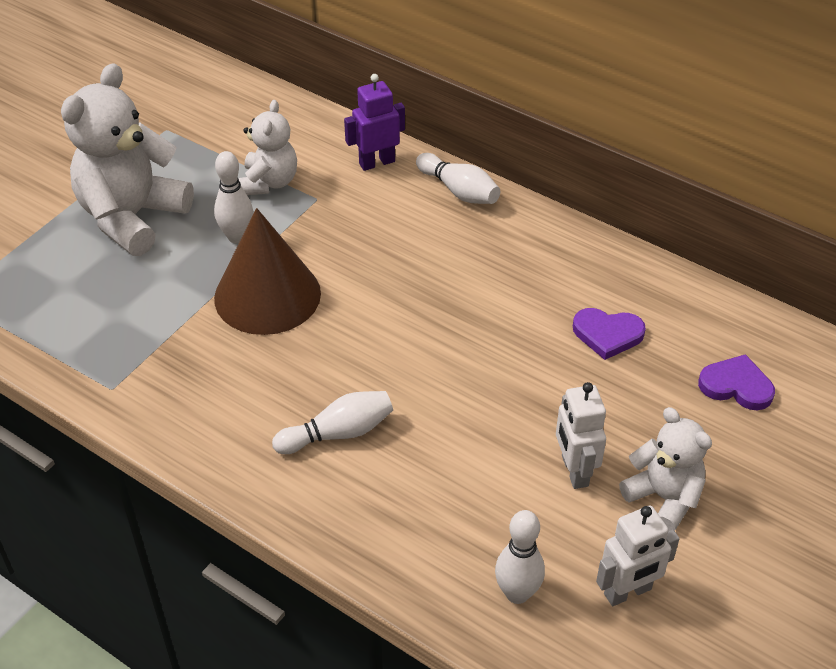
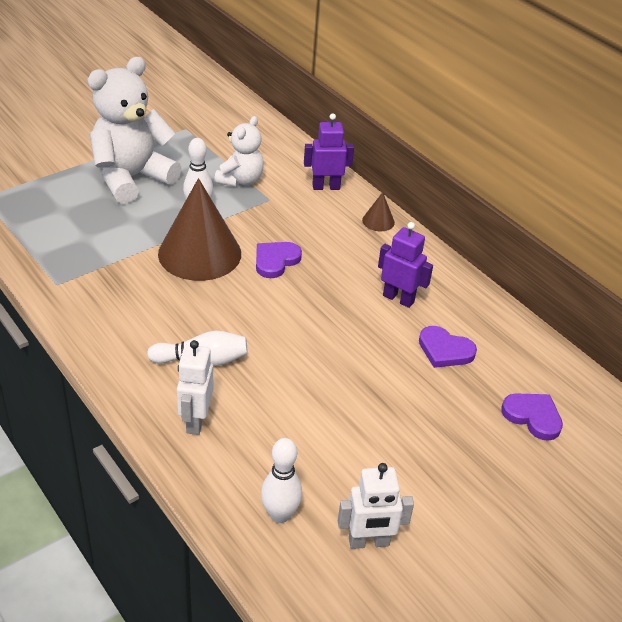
camera: 15 degrees right, 5 degrees down
(363, 278) = (275, 261): none -> purple heart
(459, 191) = (378, 221): white bowling pin -> brown cone
(527, 285) = (398, 298): none -> purple robot
(574, 471) = (369, 440): white robot -> white robot (195, 420)
(664, 497) = (432, 481): white teddy bear -> none

